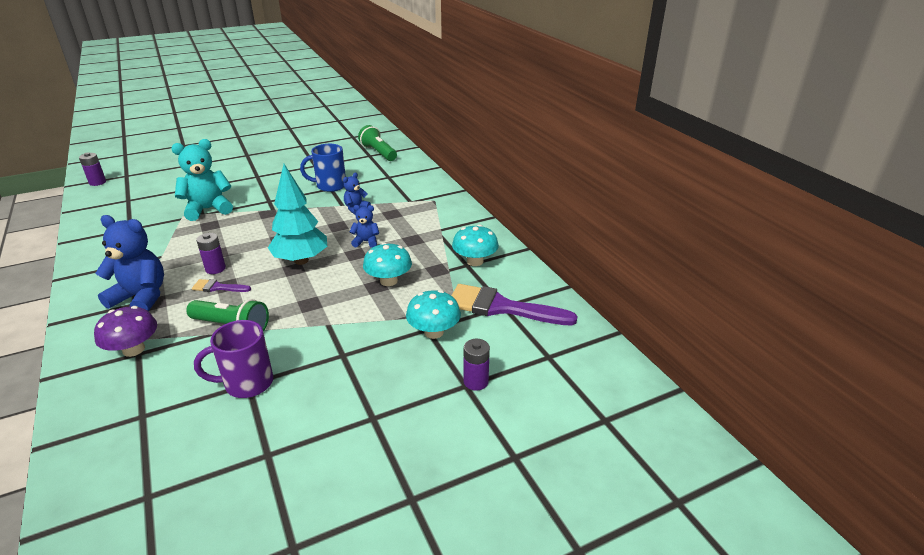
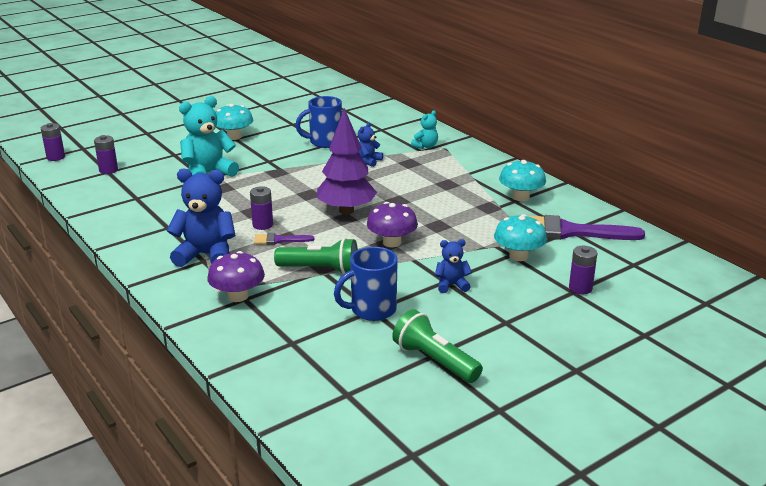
camera: 10 degrees left, 5 degrees down
(129, 199) = (108, 170): none -> purple battery
(247, 383) = (371, 310): purple mug -> blue mug
(301, 260) = (346, 211): turquoise tree -> purple tree
(320, 301) = (392, 242): none -> purple mushroom
(366, 242) = (401, 189): blue teddy bear -> blue teddy bear (451, 285)
(378, 153) = (353, 107): green flashlight -> green flashlight (434, 361)
(388, 281) = (447, 220): turquoise mushroom -> turquoise mushroom (234, 137)
(417, 197) = (425, 146): none -> turquoise teddy bear

